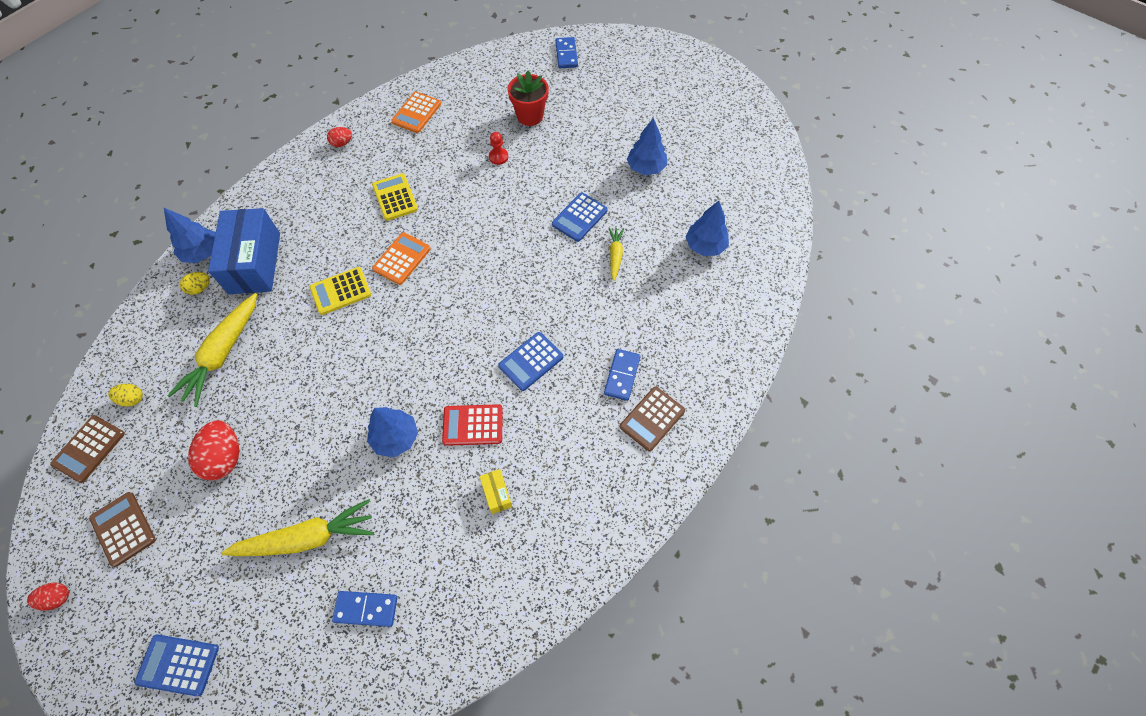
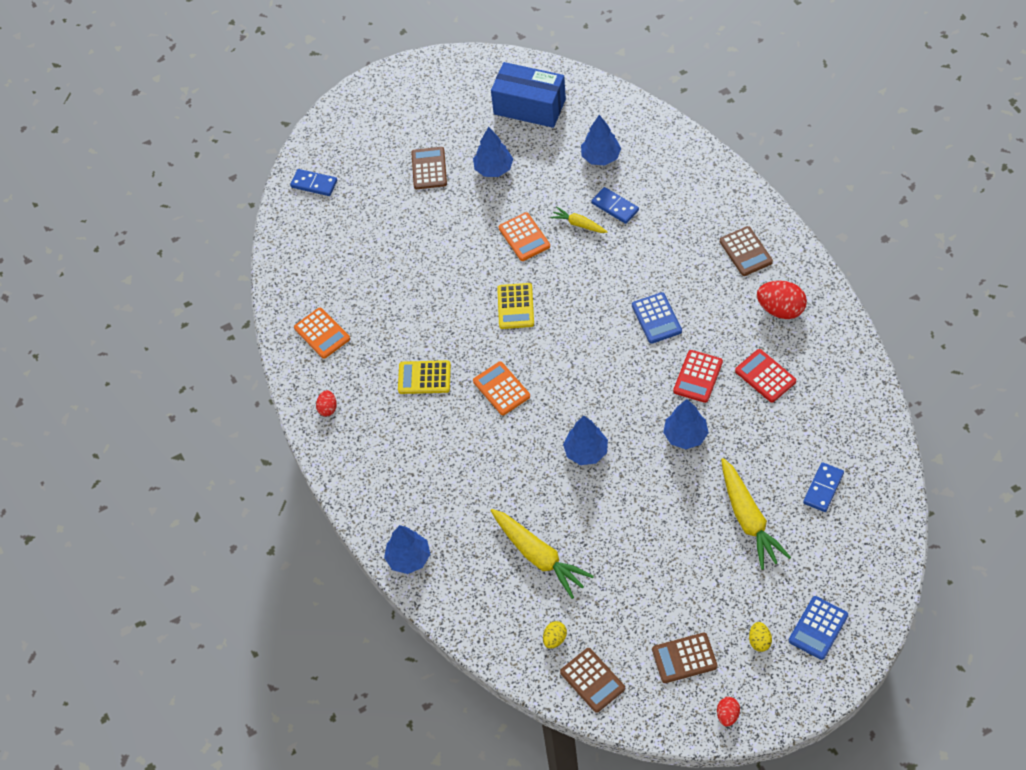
camera: 60 degrees left, 5 degrees down
(200, 288) = (453, 566): yellow egg -> yellow egg (759, 641)
(225, 457) = (649, 569): red egg -> red egg (780, 309)
(255, 263) = (445, 513): blue box -> blue box (529, 107)
(307, 538) = (748, 519): yellow carrot -> yellow carrot turned 150 degrees clockwise
(341, 291) = (514, 446): yellow calculator -> yellow calculator (515, 306)
(351, 353) = (586, 451): none -> blue tree
(497, 494) = (765, 376): yellow box -> red calculator
(498, 157) = (418, 279): red pawn -> none
(530, 116) = (380, 239): red flower pot -> none
(579, 217) = (524, 237): blue calculator -> orange calculator
(621, 122) = (429, 168): none -> brown calculator
(622, 375) = (698, 259): blue domino -> blue domino (615, 207)

